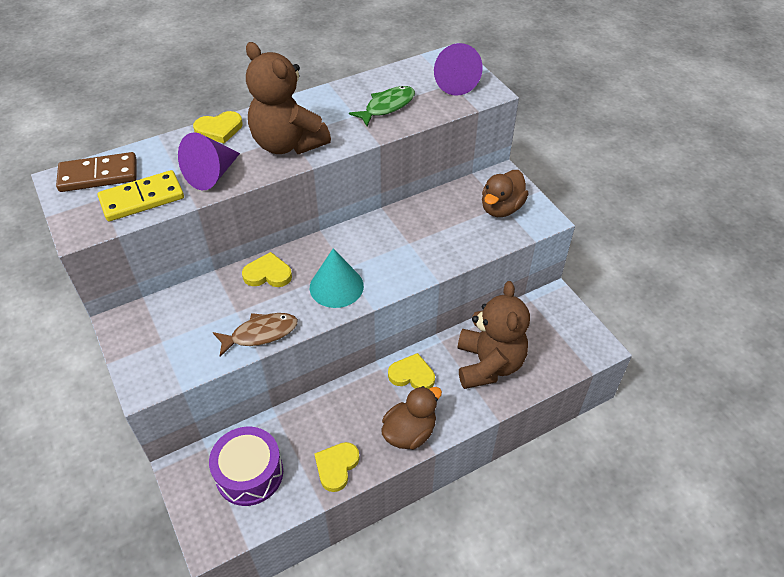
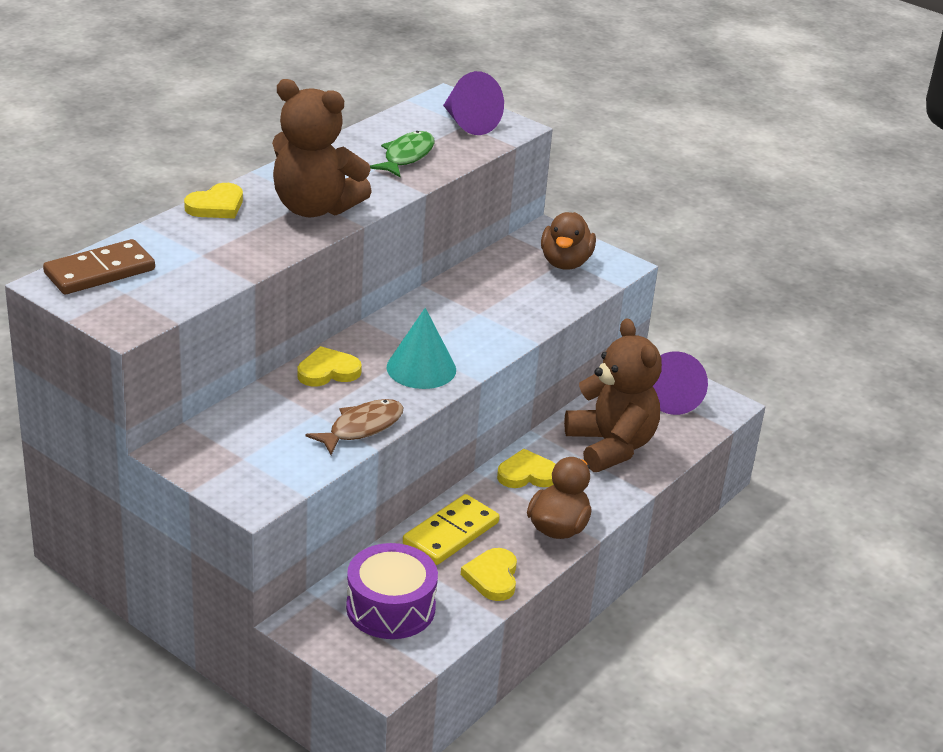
camera: 25 degrees left, 15 degrees down
(142, 199) = (178, 285): yellow domino -> yellow domino (450, 533)
(212, 174) = (245, 250): purple cone -> purple cone (673, 398)

